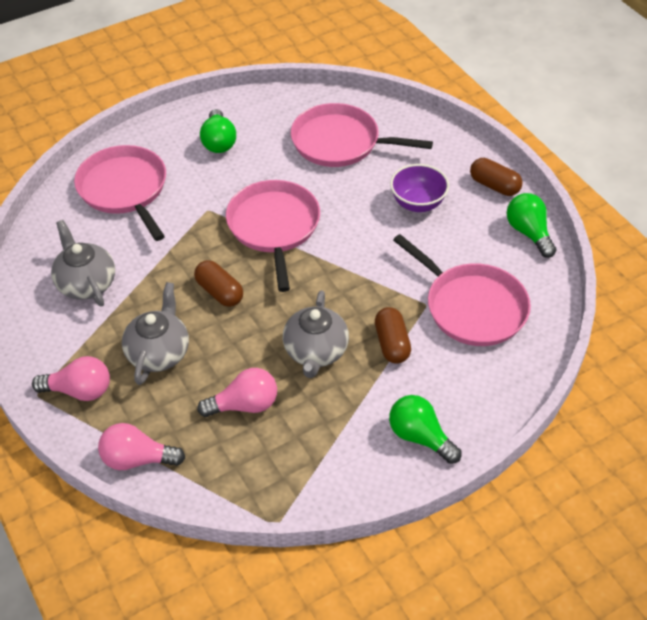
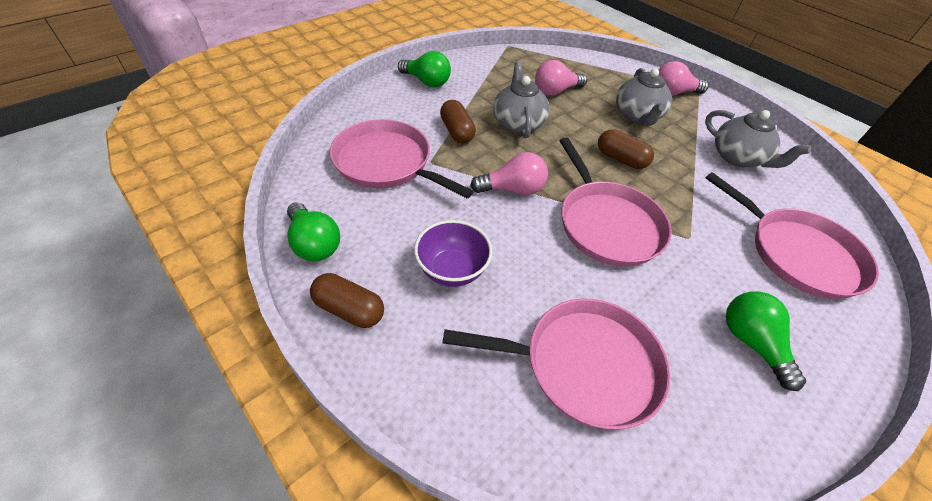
camera: 165 degrees right, 0 degrees up
(137, 459) = (606, 65): pink light bulb -> pink light bulb (512, 189)

